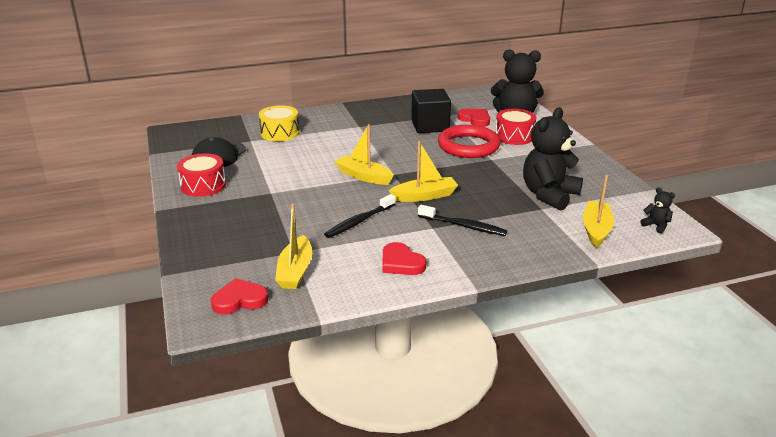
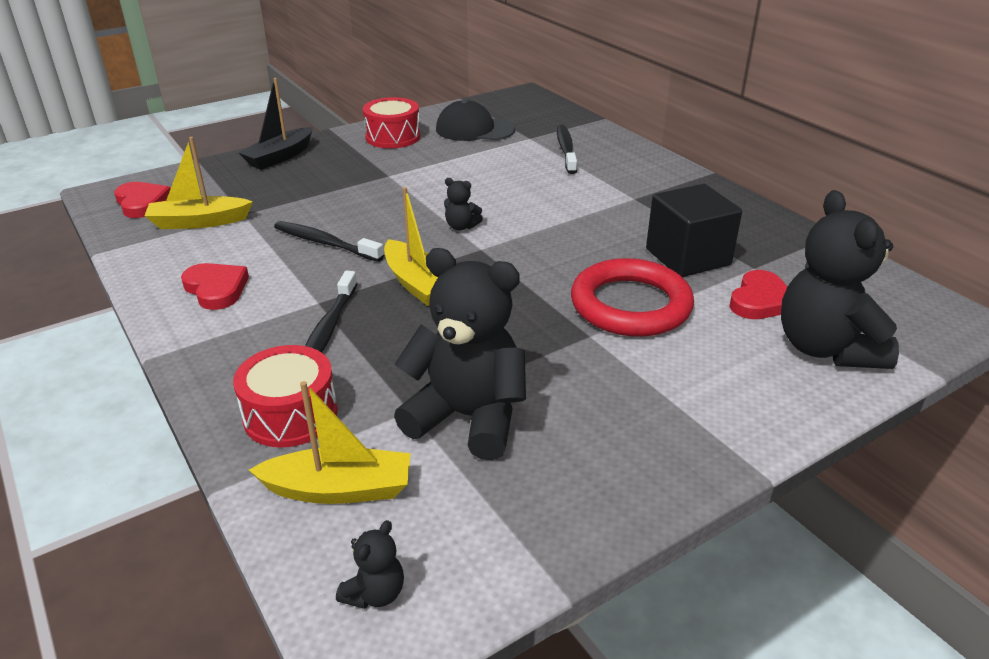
camera: 75 degrees right, 5 degrees up
(199, 234) = (280, 157): none -> black boat
(280, 133) = (566, 150): yellow drum -> black toothbrush
(363, 176) = (461, 226): yellow boat -> black teddy bear
(401, 263) = (216, 289): red heart -> red heart turned 105 degrees clockwise
(514, 136) = (717, 355): red drum -> red drum (290, 414)

